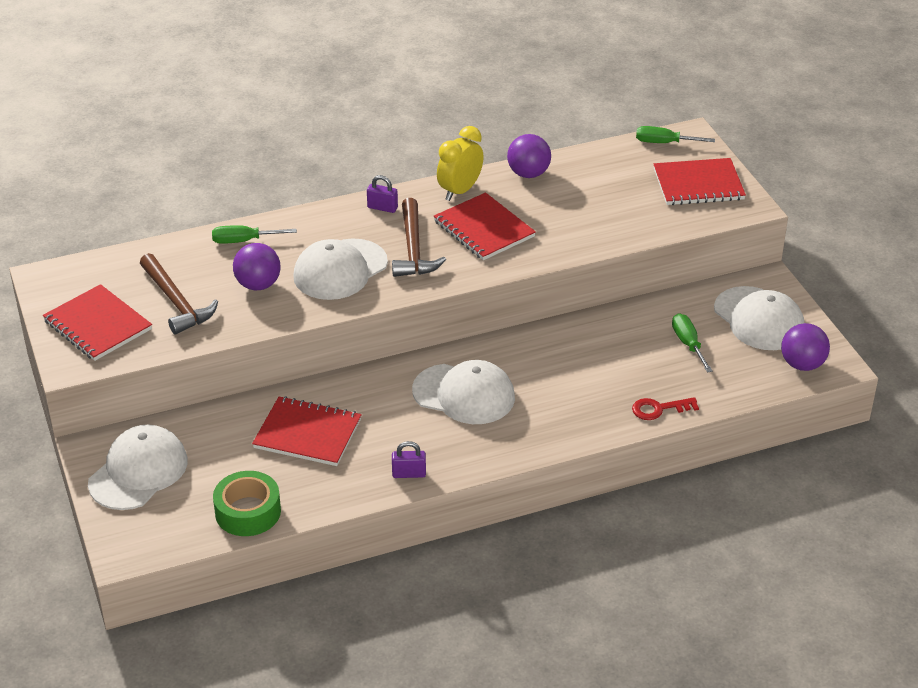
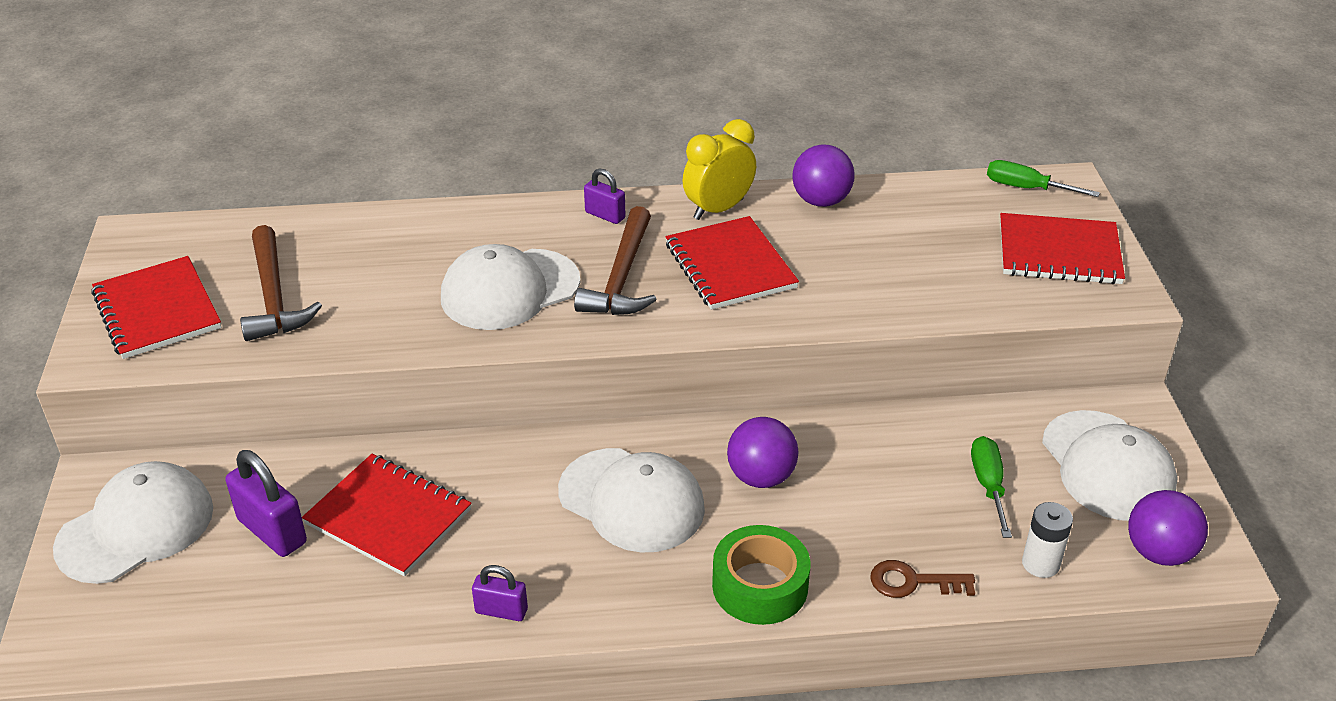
camera: 15 degrees right, 0 degrees up
(233, 456) = (272, 531): none -> purple padlock
(244, 241) = (404, 229): green screwdriver -> none
(248, 512) = (248, 623): green tape -> green tape (760, 586)
(258, 285) = (391, 292): purple ball -> purple ball (761, 477)
(659, 409) = (913, 582): red key -> brown key
(733, 384) = (1040, 563): none -> white battery

